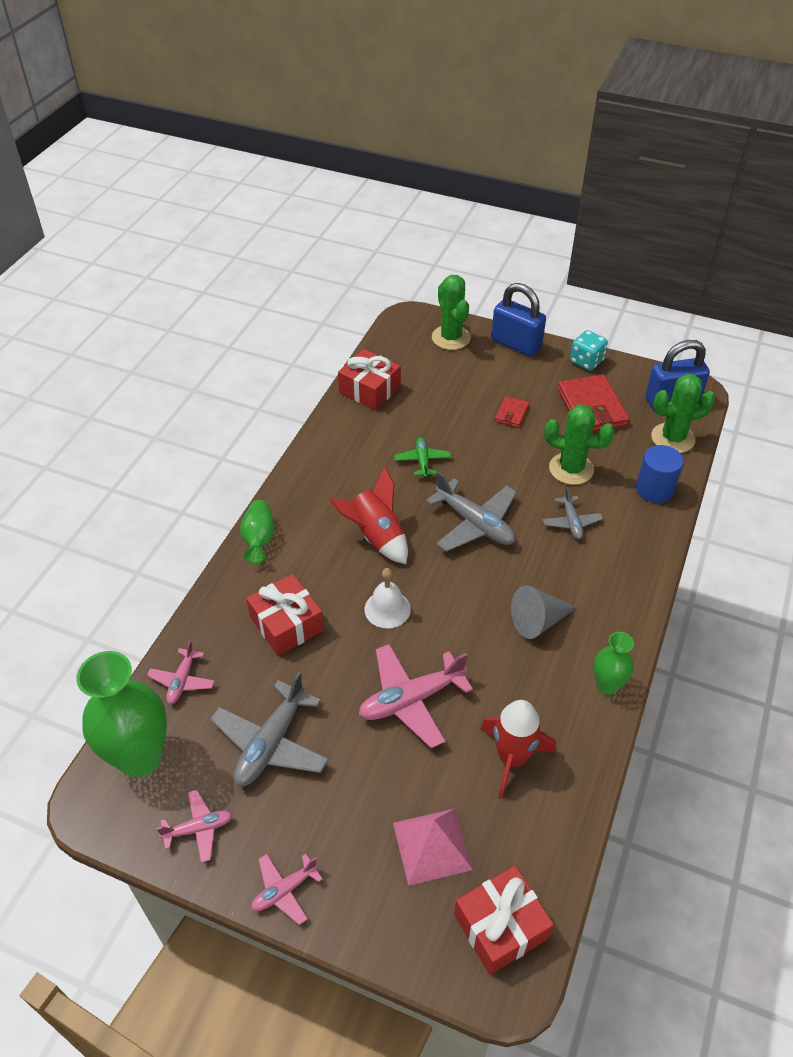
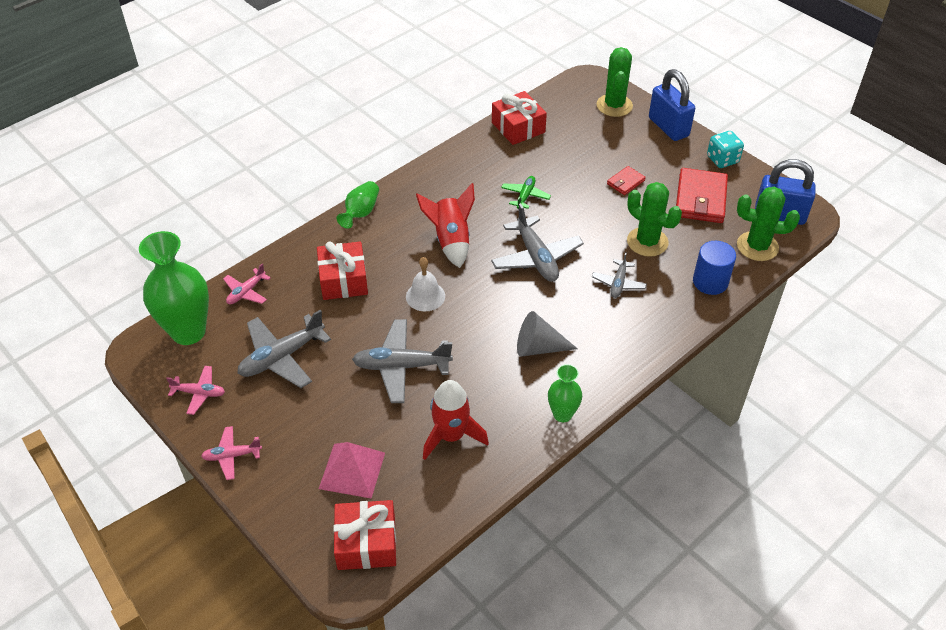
camera: 25 degrees right, 0 degrees up
(411, 699) = (401, 366): pink plane -> grey plane

